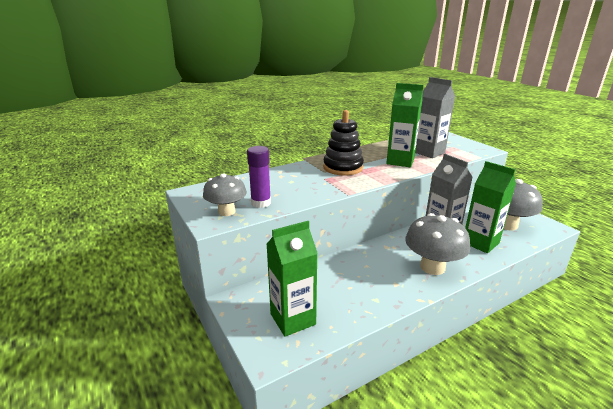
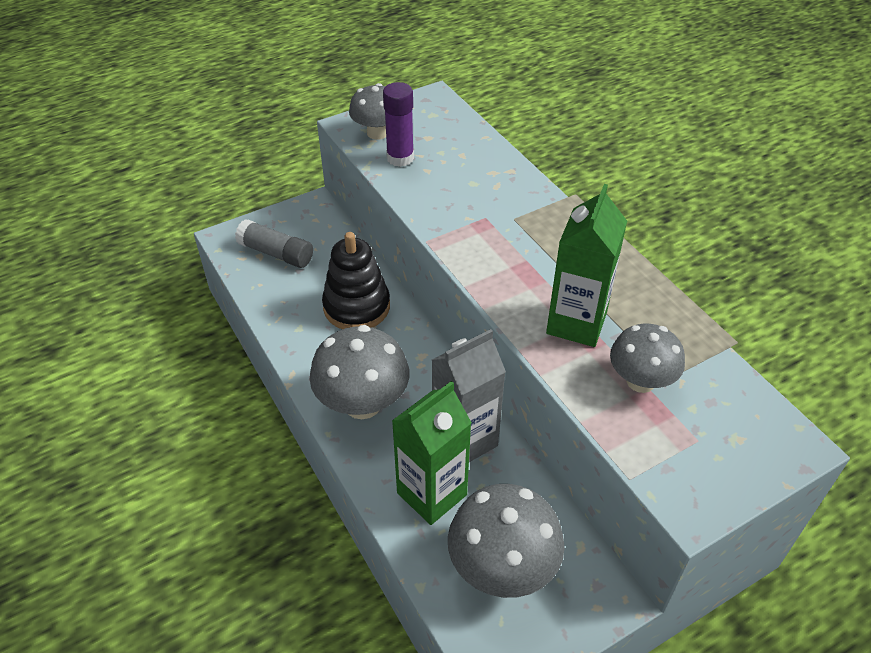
camera: 90 degrees right, 20 degrees up
(293, 319) = (276, 253): green carton -> grey glue stick
(343, 167) = (534, 241): black stacking toy -> black stacking toy (356, 307)
(429, 152) = (640, 381): grey carton -> grey mushroom

